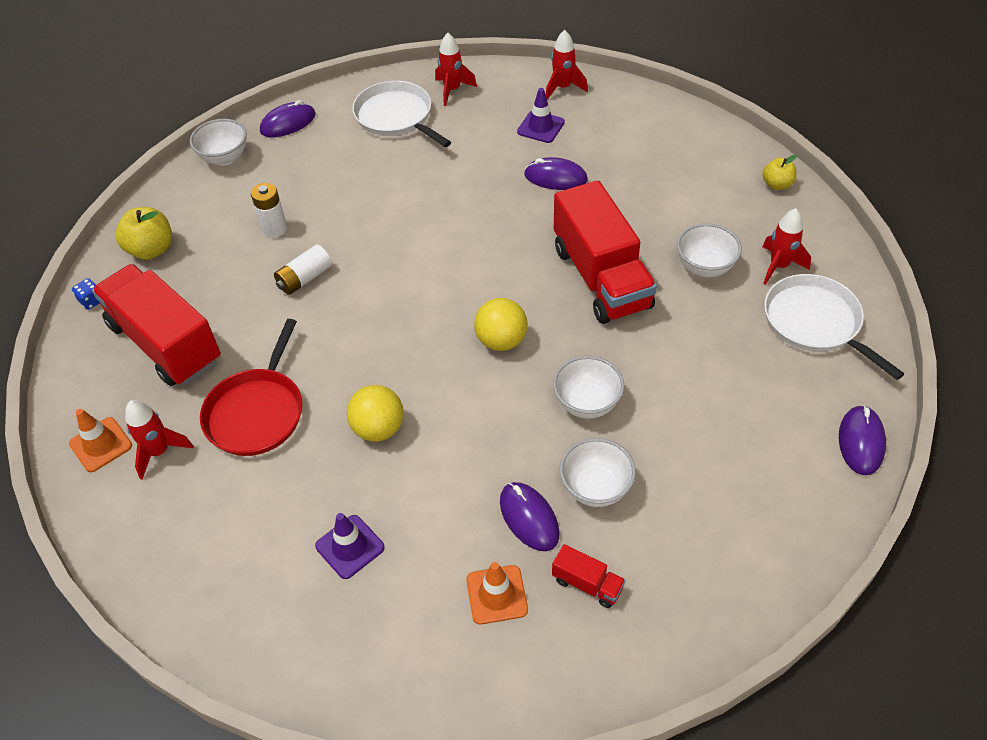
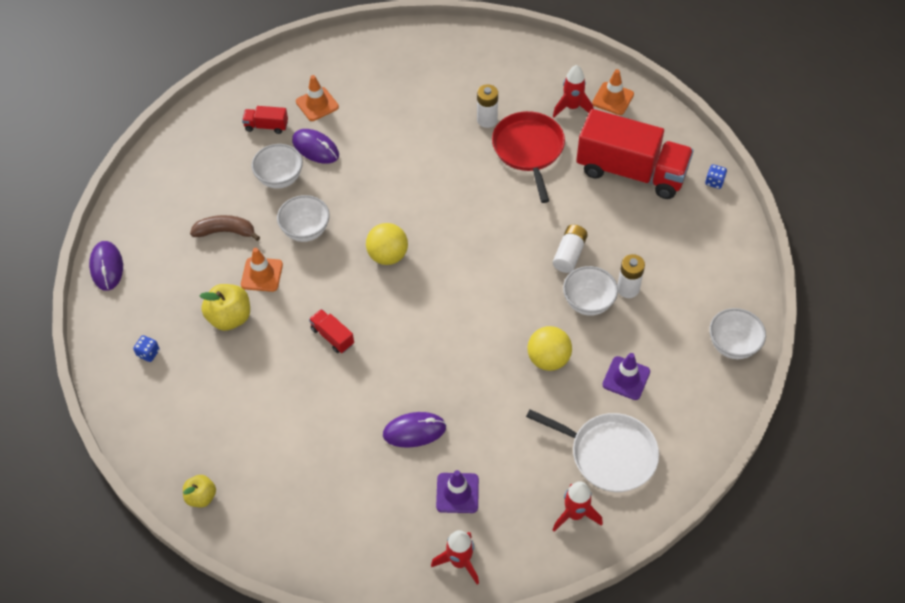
camera: 155 degrees right, 5 degrees up
(151, 249) = (710, 236): yellow apple -> yellow apple (230, 317)
(278, 474) = (487, 120): none -> white battery
(288, 123) = (708, 407): purple mouse -> none
(350, 547) = (416, 99): purple traffic cone -> purple traffic cone (626, 378)
(378, 428) = (440, 167): yellow ball -> yellow ball (548, 359)
(601, 278) = (332, 336): red truck -> red truck, size x0.41
(659, 367) = (262, 274): none -> orange traffic cone
(691, 437) = (225, 232): none -> brown banana
(705, 267) = (249, 377): white bowl -> white bowl (588, 302)
(779, 266) = (185, 399): red rocket -> none
(815, 323) = (148, 353): white pan -> blue dice

